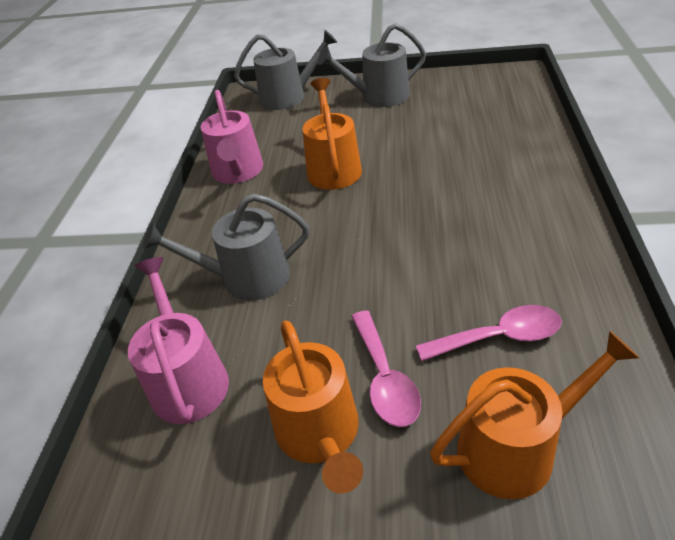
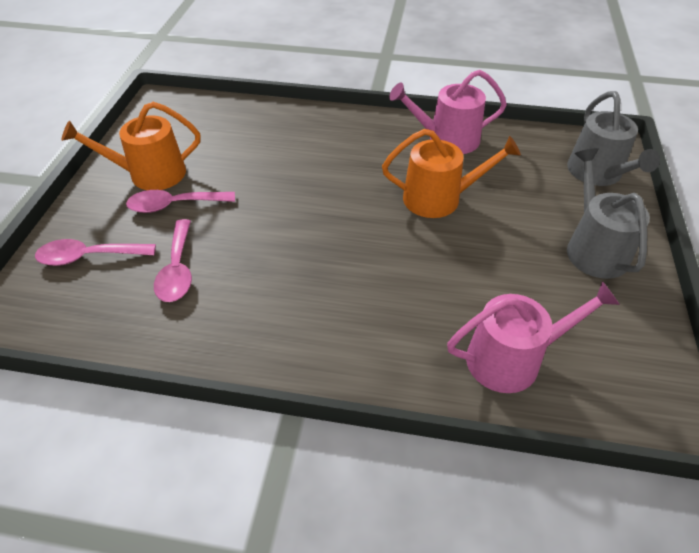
camera: 90 degrees right, 5 degrees up
(188, 379) = (219, 123): pink watering can -> pink watering can (512, 359)
(247, 278) = (301, 146): grey watering can -> none
(515, 447) = (89, 256): orange watering can -> pink spoon

